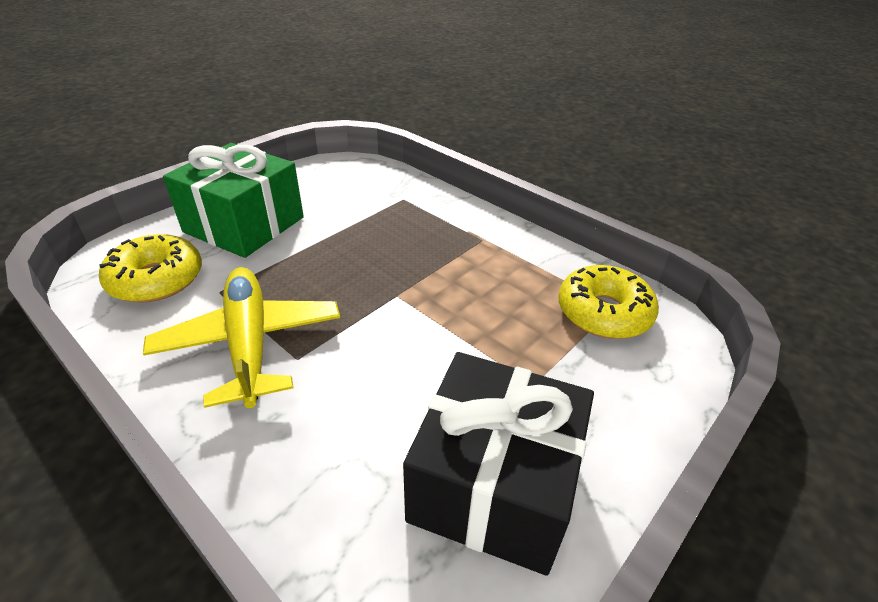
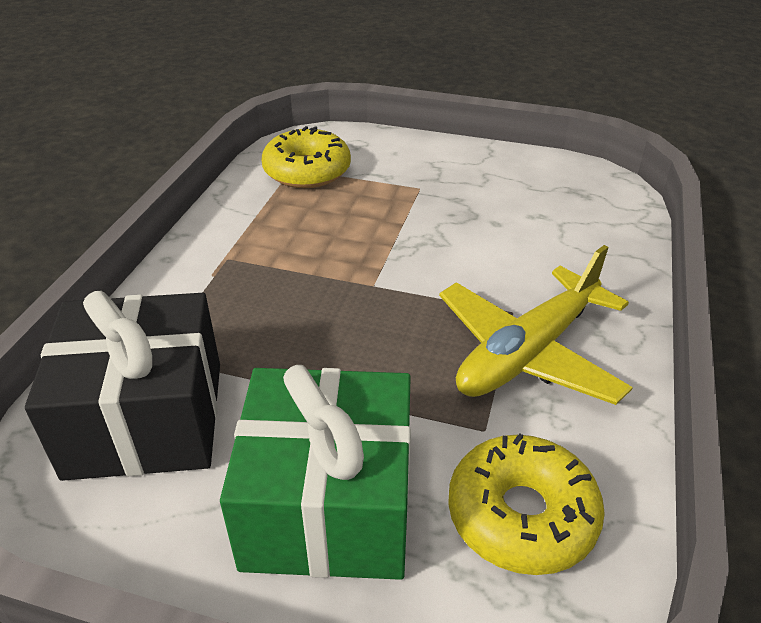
camera: 115 degrees left, 0 degrees up
(494, 484) = (518, 185): black gift -> black gift (146, 418)

